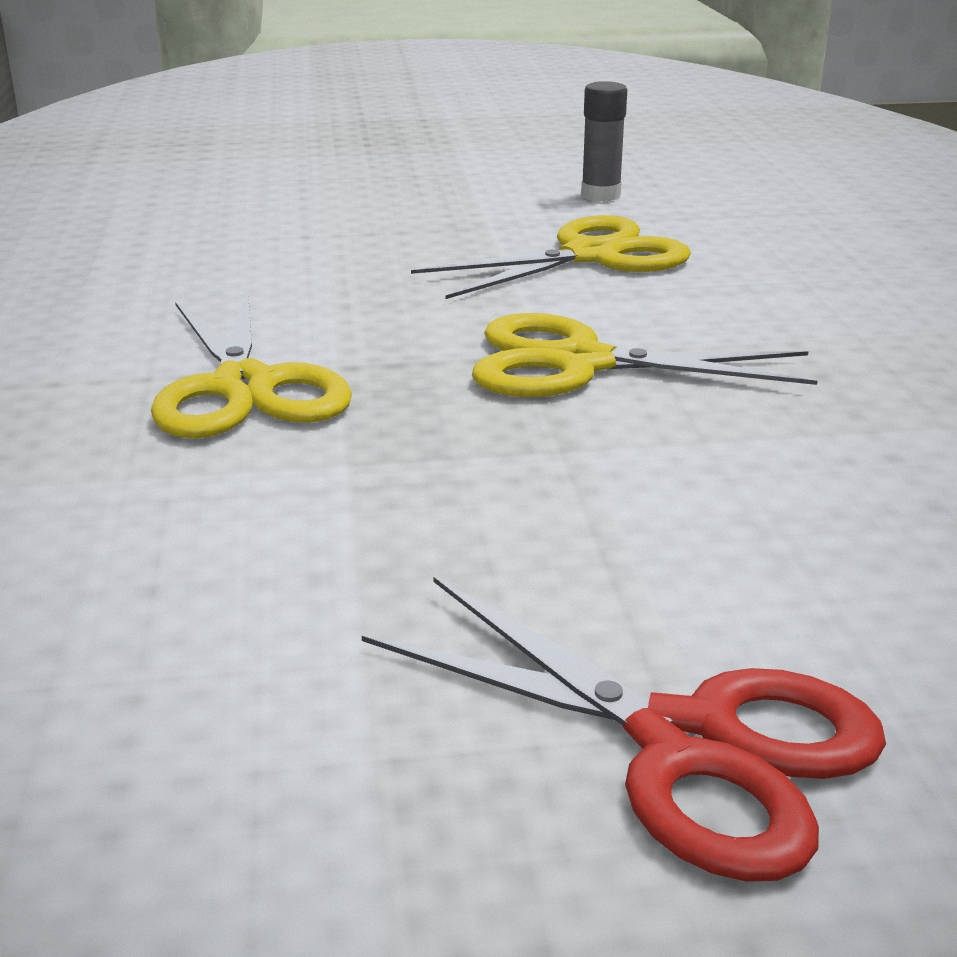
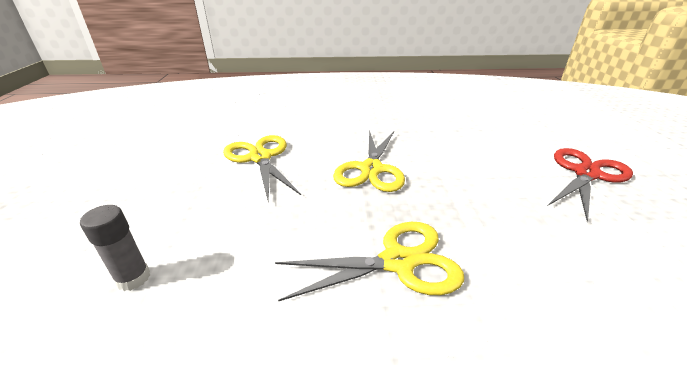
camera: 85 degrees left, 5 degrees up
(600, 195) = (182, 148): grey glue stick -> grey glue stick (133, 278)

